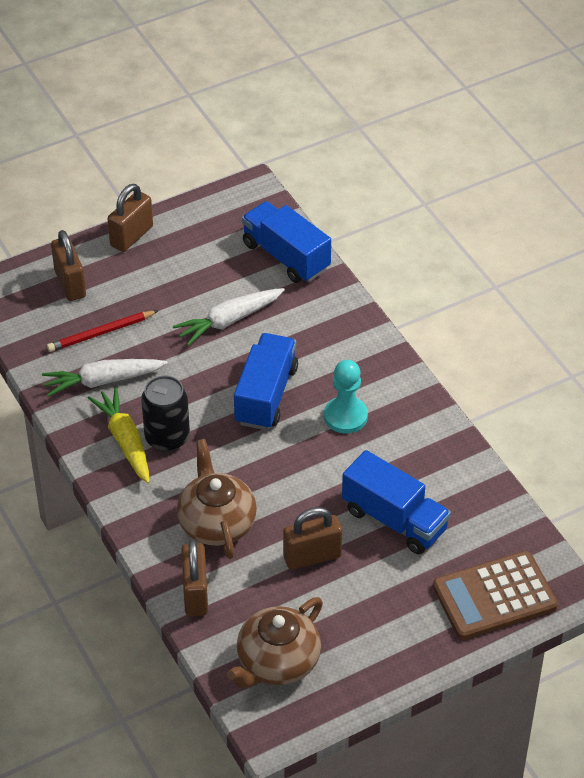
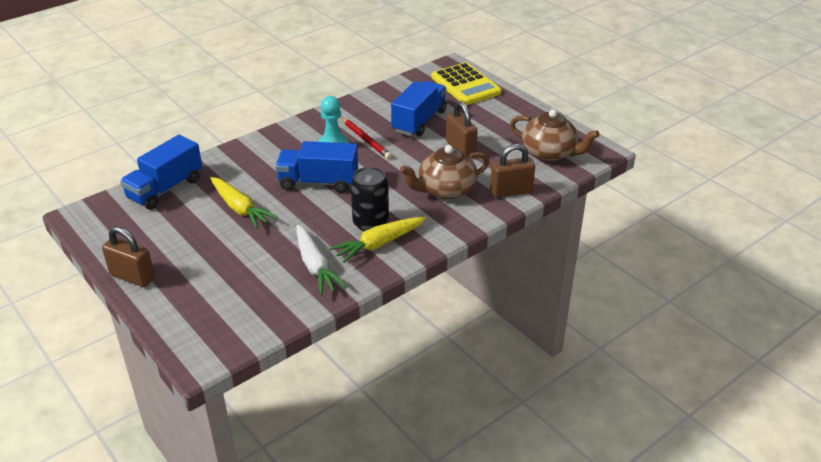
camera: 100 degrees left, 10 degrees down
(70, 284) = (195, 306): brown padlock -> none
(101, 333) = (258, 276): red pencil -> red pencil (366, 140)
(229, 321) = (240, 209): white carrot -> yellow carrot
(494, 596) = (465, 85): brown calculator -> yellow calculator

